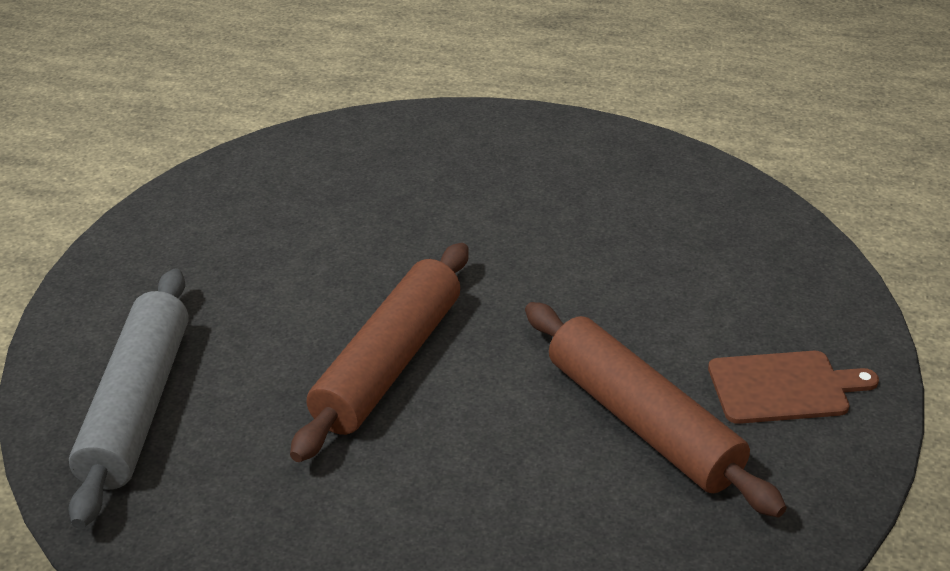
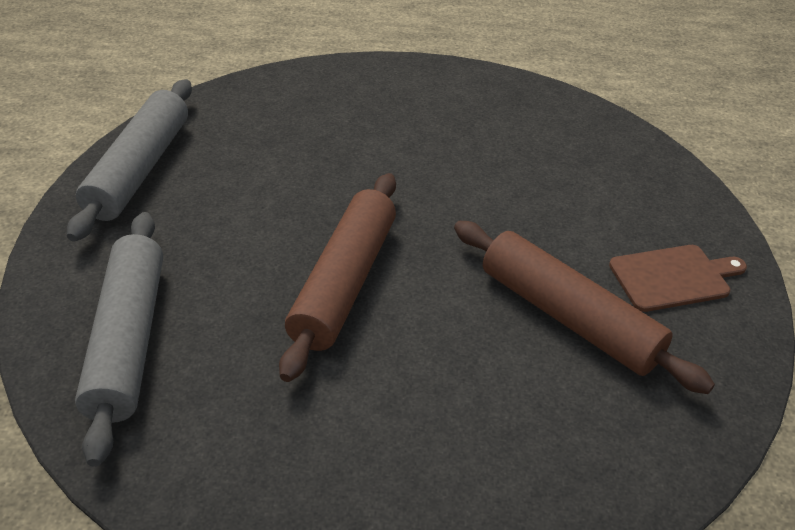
camera: 10 degrees left, 5 degrees up
(182, 221) = (139, 169): none -> grey rolling pin

